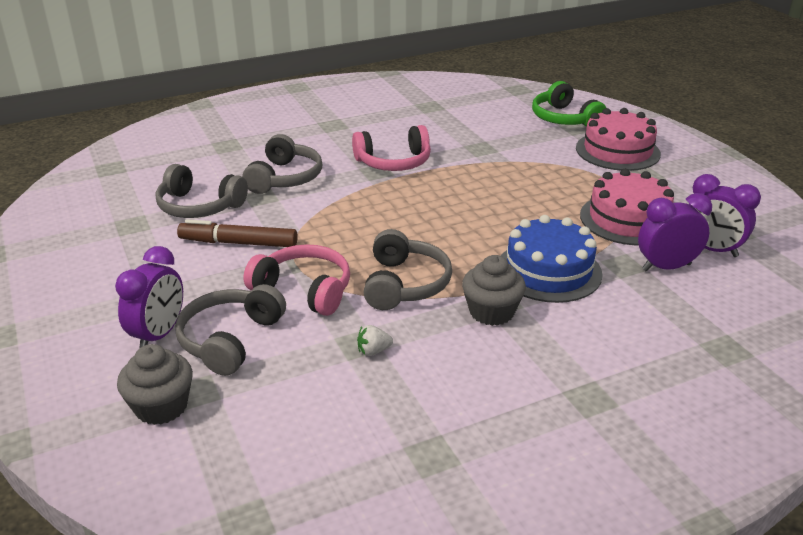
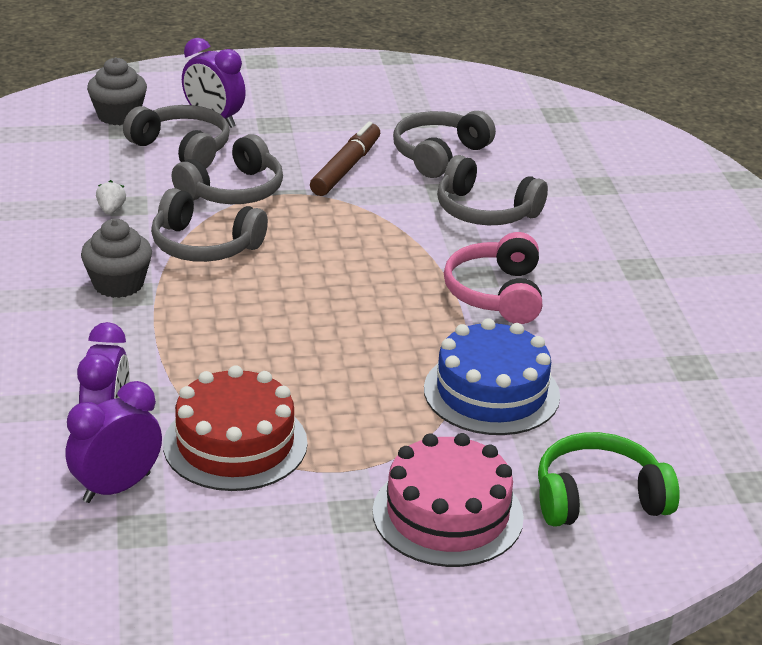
camera: 105 degrees right, 0 degrees up
(304, 290) = (234, 191): pink headphones -> grey headphones
(548, 271) = (163, 341): blue cake -> blue cake (491, 392)
(628, 219) = (235, 444): pink cake -> red cake

